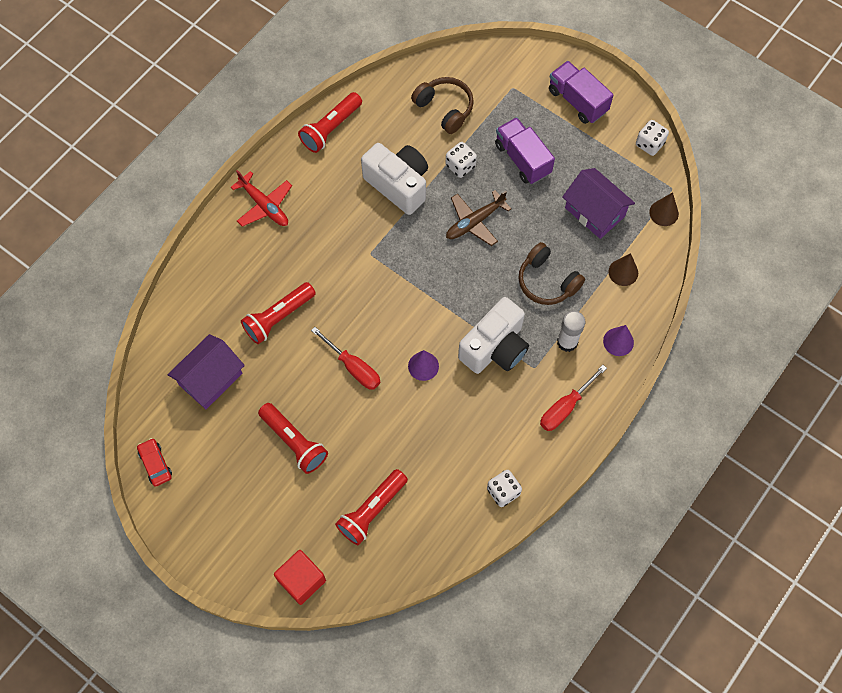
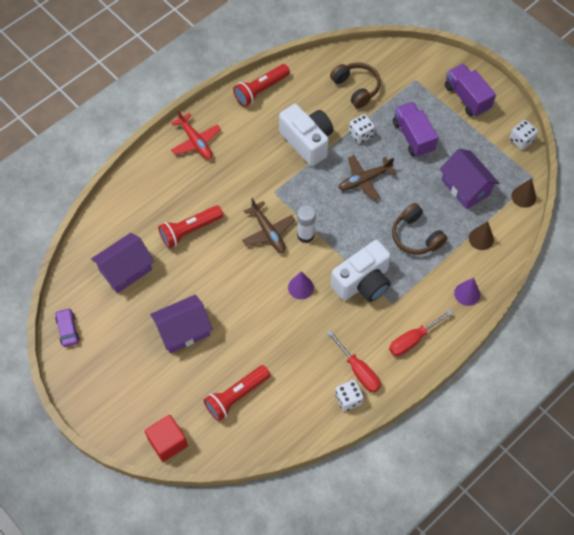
camera: 10 degrees right, 5 degrees down
(155, 464) = (68, 329): red car -> purple car
(294, 442) = (183, 331): red flashlight -> purple house
(354, 368) = (243, 280): red screwdriver -> red screwdriver (359, 371)
(372, 304) = (268, 232): none -> brown plane
(567, 342) = (424, 287): white glue stick -> white glue stick (305, 235)

